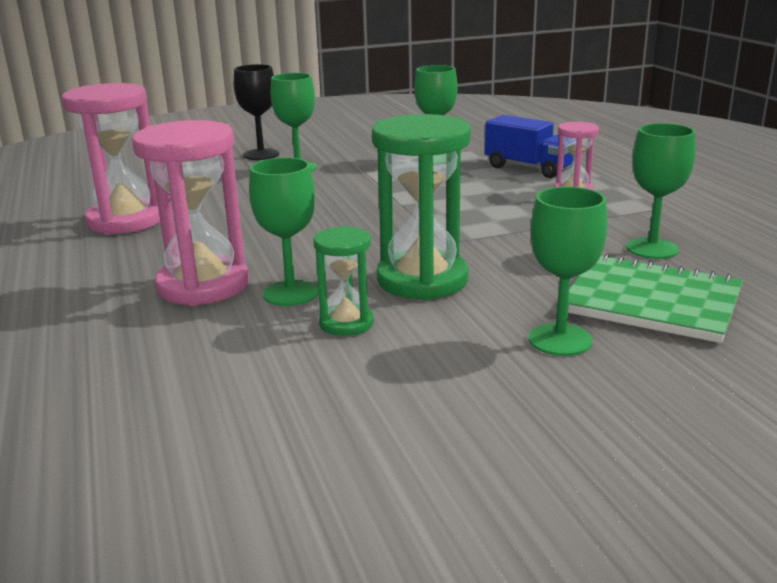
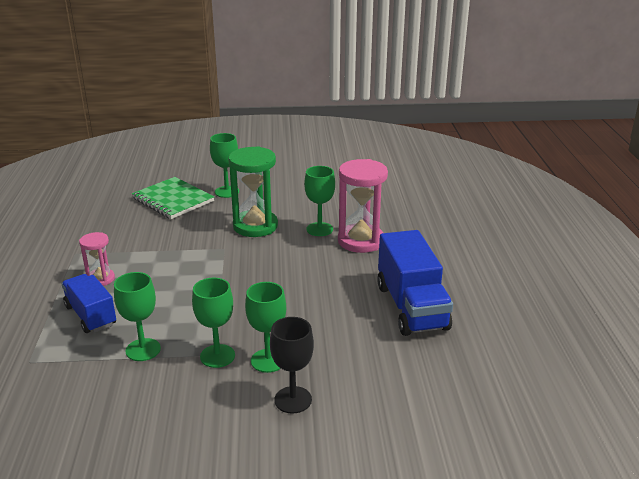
camera: 165 degrees left, 5 degrees up
(126, 221) = (411, 307): pink hourglass -> blue truck
(346, 323) = (302, 211): green hourglass -> none
(652, 248) = (129, 225): green goblet -> green goblet (217, 356)

